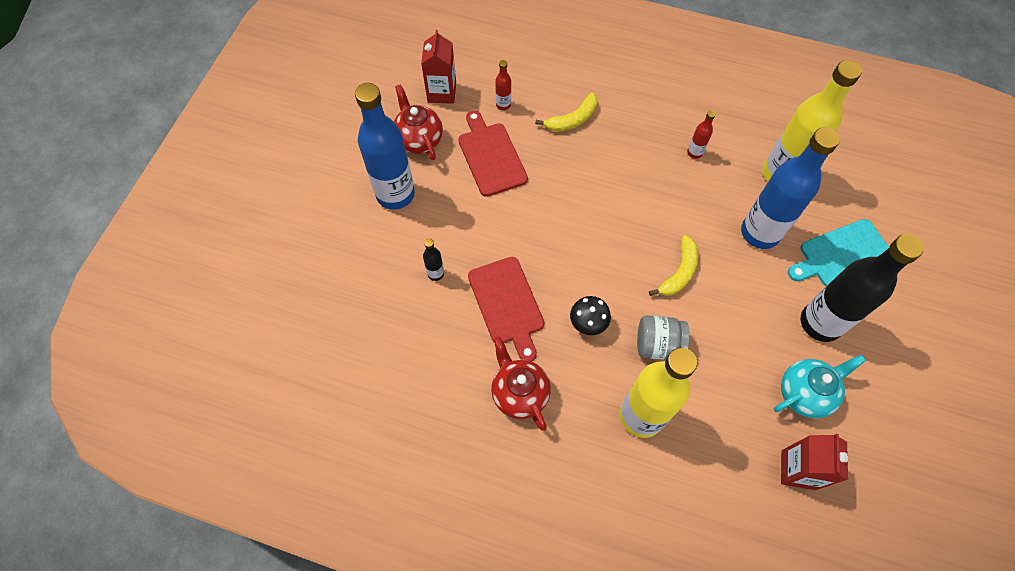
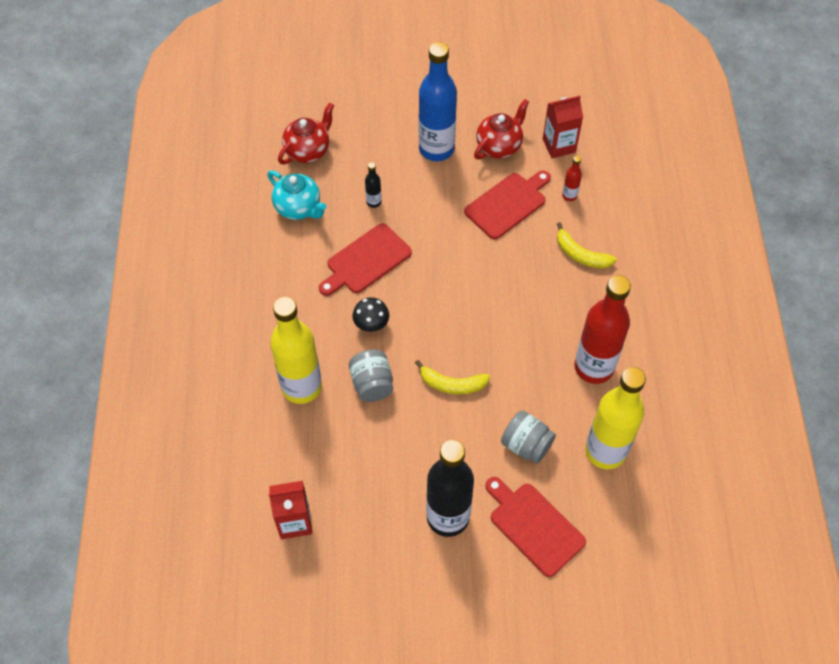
camera: 70 degrees right, 5 degrees down
(519, 393) = (290, 293): red teapot -> red teapot (308, 151)
(694, 153) = (594, 367): red bottle -> red bottle, size x2.42
(760, 233) = (526, 445): blue bottle -> grey jar
(804, 393) = (369, 515): turquoise teapot -> turquoise teapot (298, 208)
(842, 255) = (533, 526): turquoise cutting board -> red cutting board

